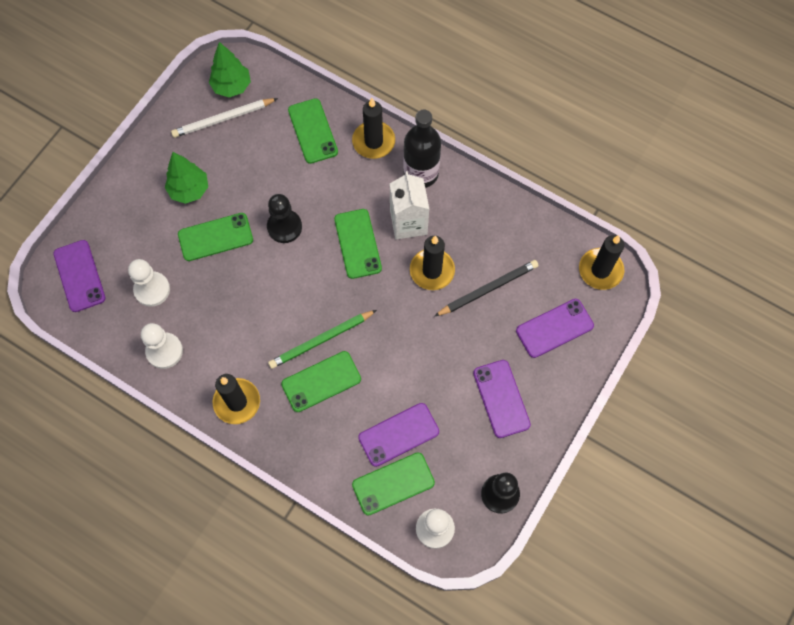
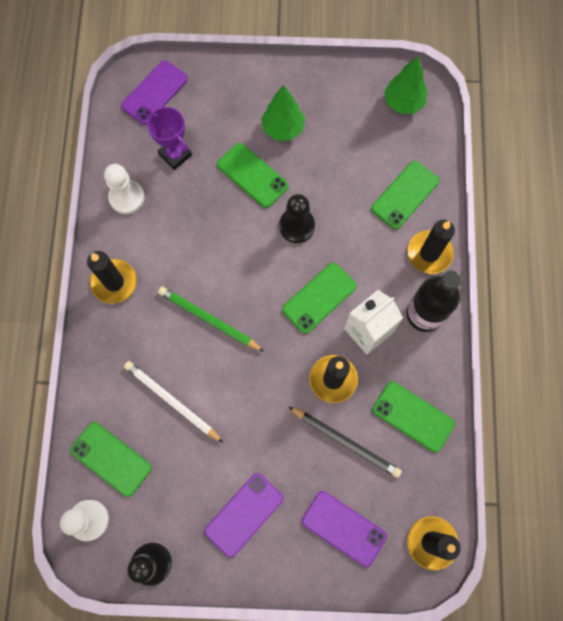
camera: 60 degrees right, 5 degrees up
(152, 289) = (175, 155): white pawn -> purple trophy
(223, 119) = (367, 115): white pencil -> white pencil (172, 401)
(321, 381) = (171, 342): green phone -> green phone (413, 416)
(398, 434) = (159, 438): purple phone -> none

